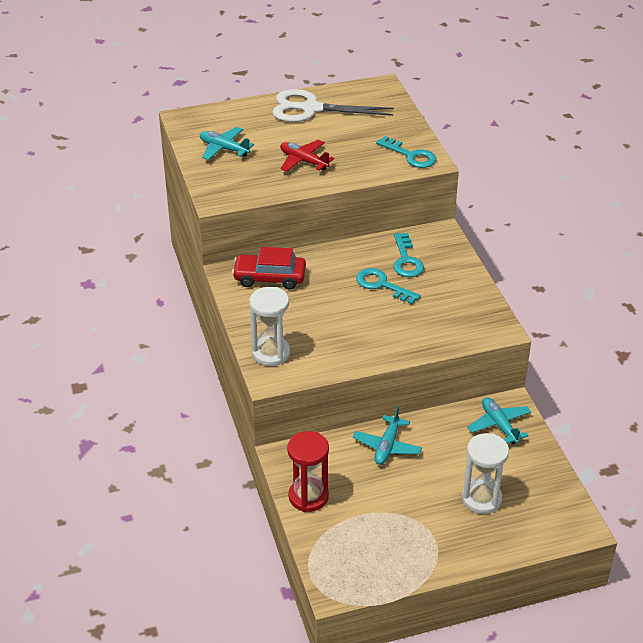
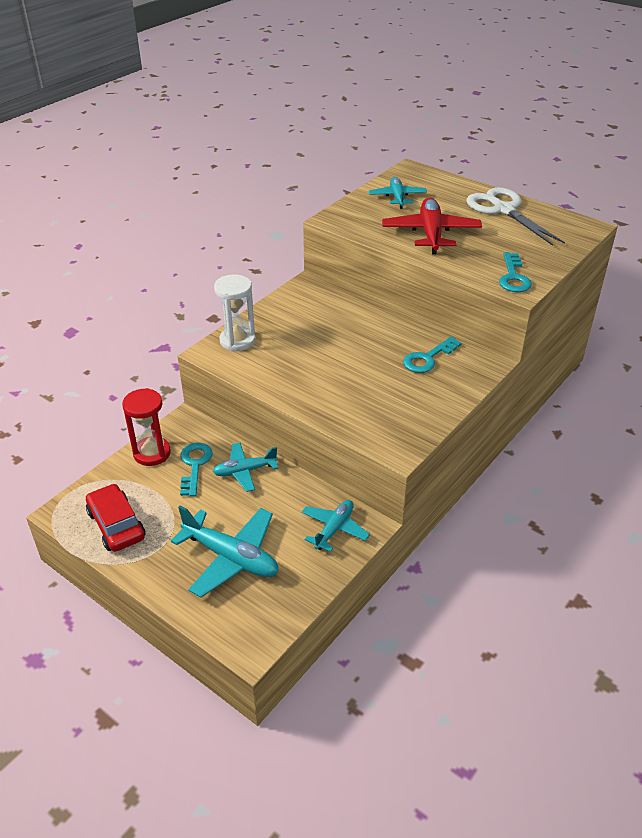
camera: 55 degrees right, 0 degrees up
(269, 278) = (323, 303): red car -> red car (116, 525)
(303, 161) = (431, 233): red plane -> red plane, size x1.60
(382, 285) = (380, 359): turquoise key -> turquoise key (194, 465)
(481, 499) = (231, 557): white hourglass -> turquoise plane

